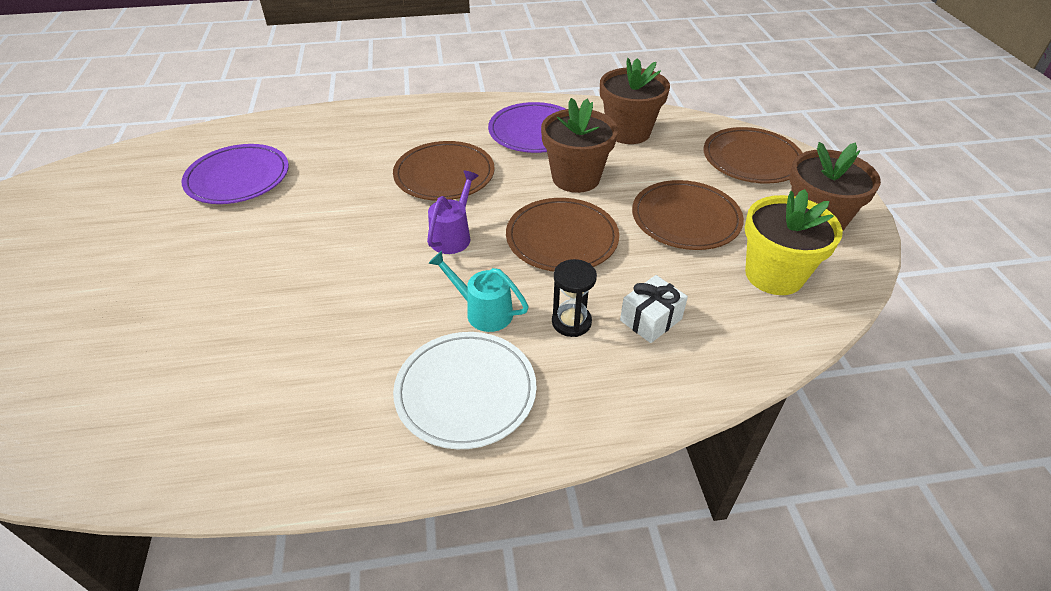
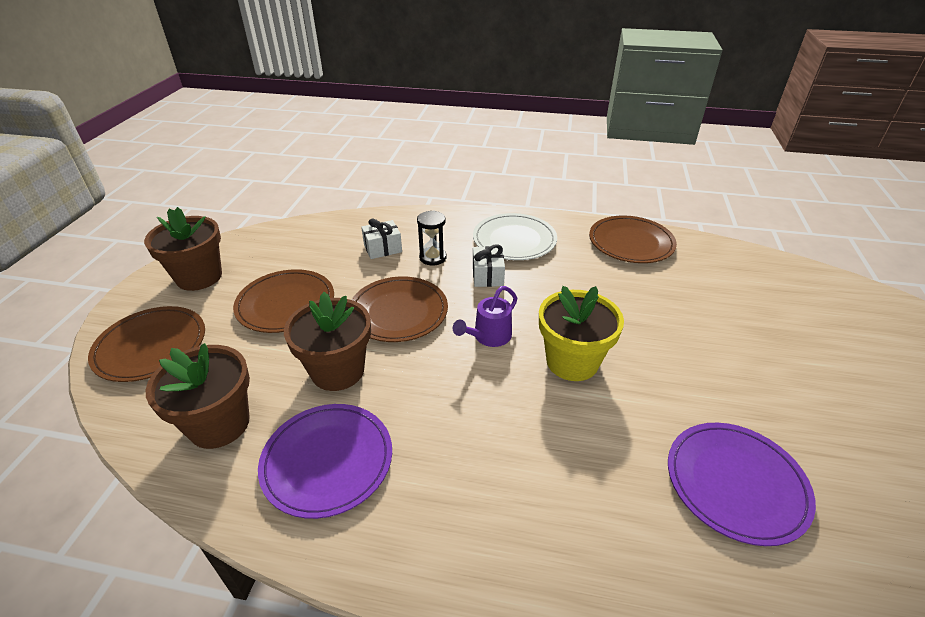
camera: 160 degrees left, 5 degrees down
(444, 175) = (473, 414): brown plate -> brown plate (631, 243)
(482, 311) = (487, 276): turquoise watering can -> white gift
(774, 275) = (277, 253): yellow flower pot -> yellow flower pot (572, 361)

